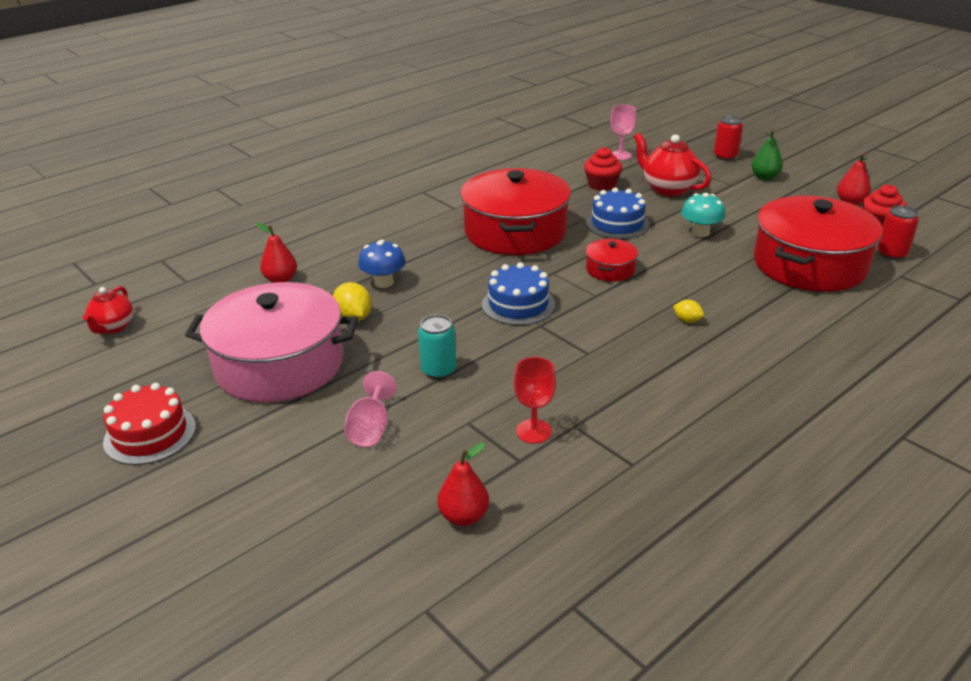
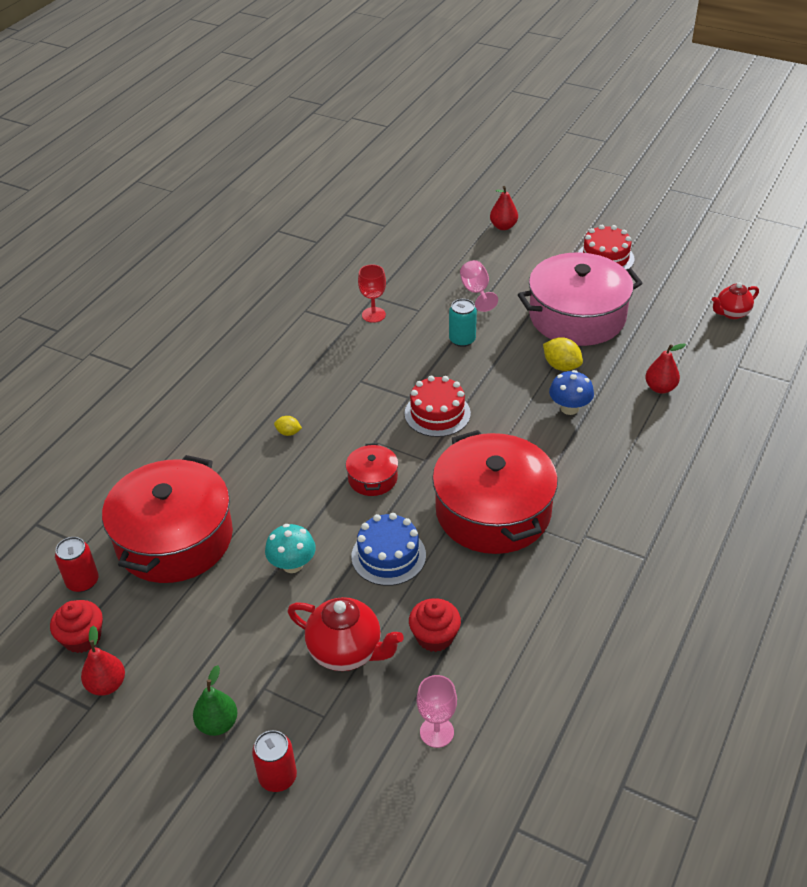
camera: 160 degrees right, 10 degrees up
(113, 327) = (731, 313): red teapot -> red teapot turned 105 degrees counterclockwise
(464, 516) = (389, 263): red pear -> red pear (503, 226)
(518, 305) = (437, 413): blue cake -> red cake

